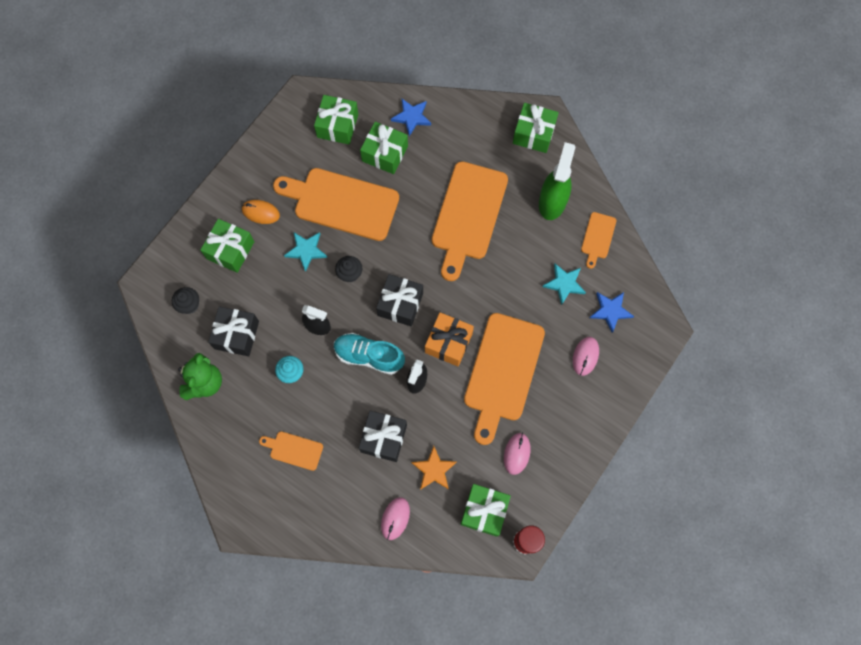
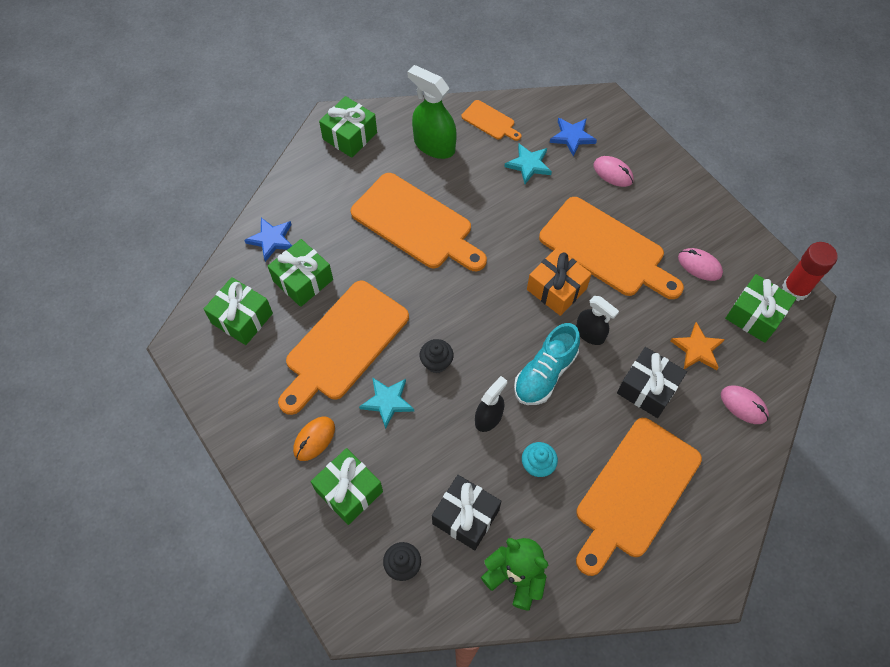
camera: 70 degrees left, 10 degrees down
(294, 450) = (634, 491): orange cutting board -> orange cutting board, size x2.14
(400, 304) = (494, 322): black gift -> none

